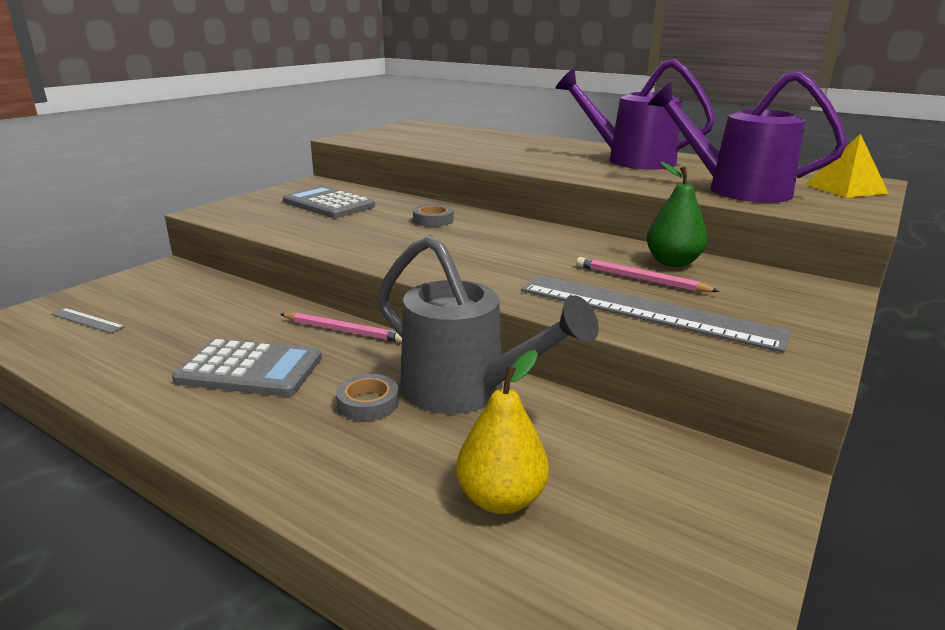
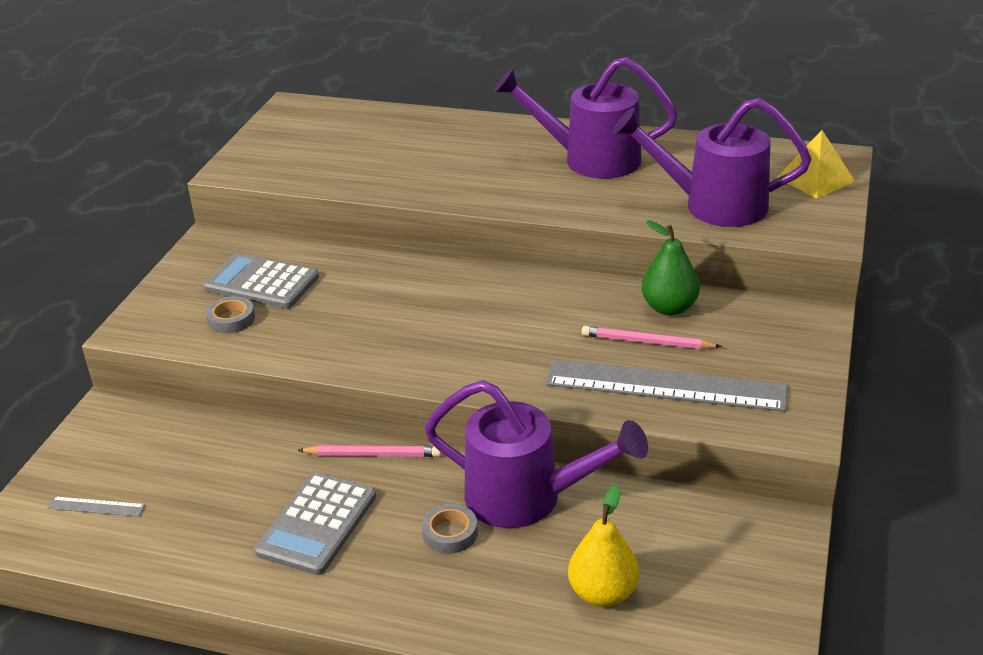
camera: 15 degrees left, 10 degrees up
(250, 369) = (317, 524): grey calculator -> grey calculator turned 120 degrees clockwise
(433, 220) = (399, 288): grey tape -> grey tape (231, 319)
(466, 391) = (527, 498): grey watering can -> purple watering can

